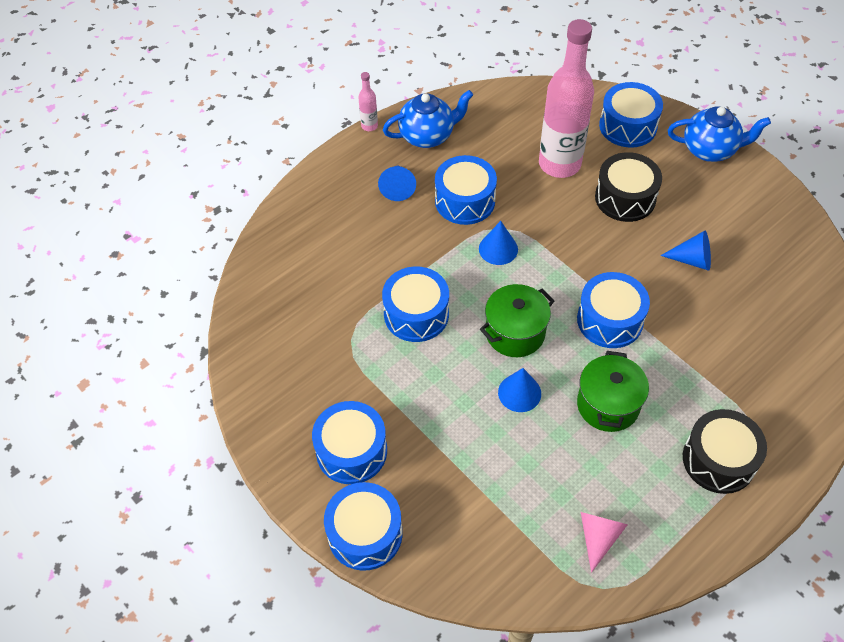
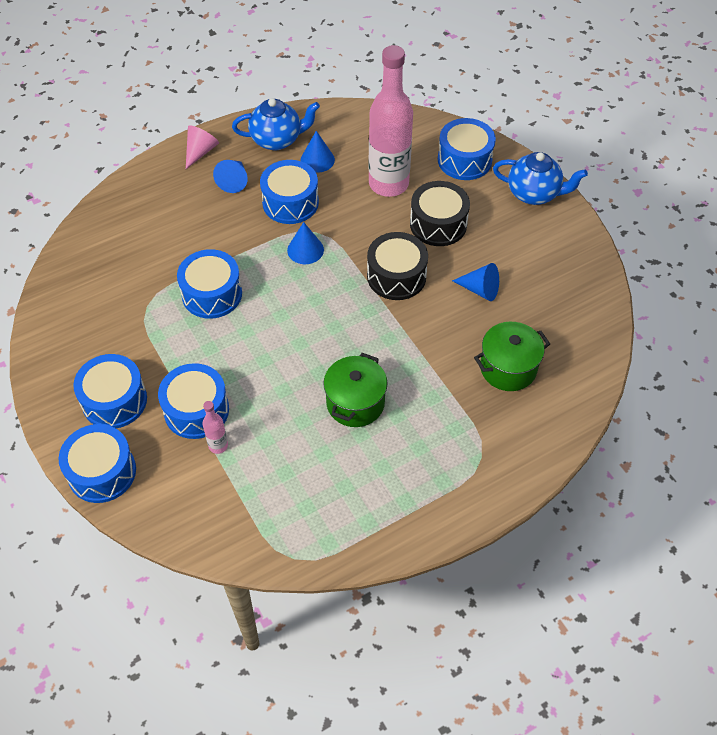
camera: 10 degrees right, 0 degrees up
(369, 126) = (228, 123): pink bottle -> pink bottle (218, 445)
(515, 333) = (294, 326): green pot -> green pot (508, 368)
(519, 393) = (279, 378): blue cone -> blue cone (317, 160)
(598, 537) = (305, 514): pink cone -> pink cone (200, 152)
(610, 320) = (384, 329): blue drum -> blue drum (196, 410)
(719, 460) = (439, 469): black drum -> black drum (396, 276)

